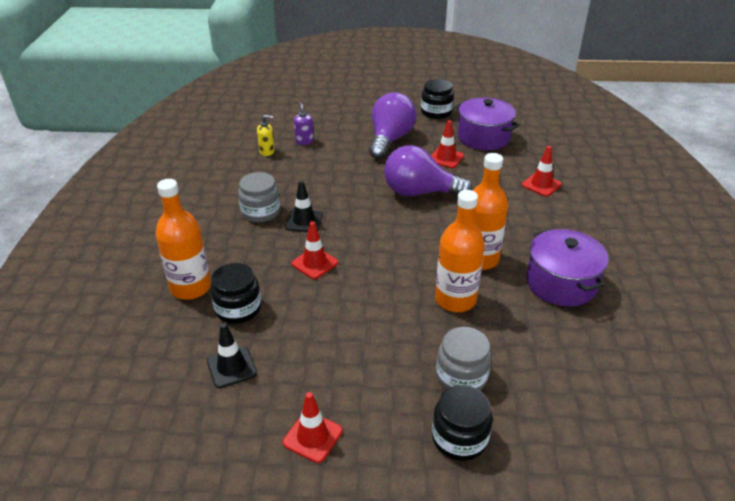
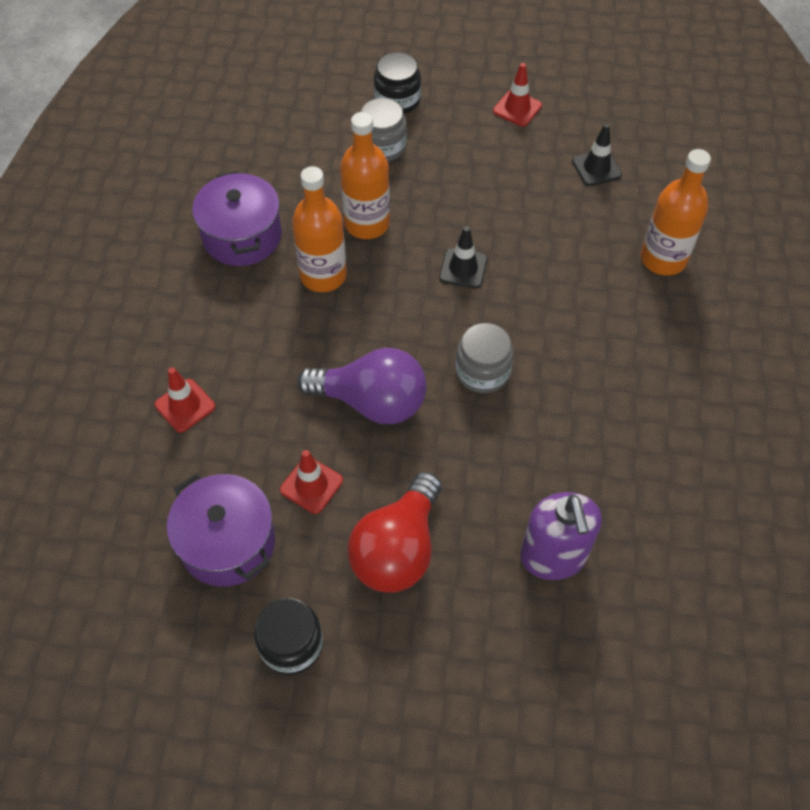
camera: 175 degrees left, 20 degrees up
(238, 309) = (603, 229): black jar -> none
(260, 212) = (603, 377): grey jar -> grey jar (482, 371)
(267, 151) = (616, 529): yellow soap dispenser -> none
(304, 141) = (553, 556): purple soap dispenser -> purple soap dispenser, size x2.01
(304, 221) = (540, 355): black traffic cone -> black traffic cone (463, 268)
(314, 263) = (523, 283): red traffic cone -> none
(390, 140) = (398, 549): purple light bulb -> red light bulb

